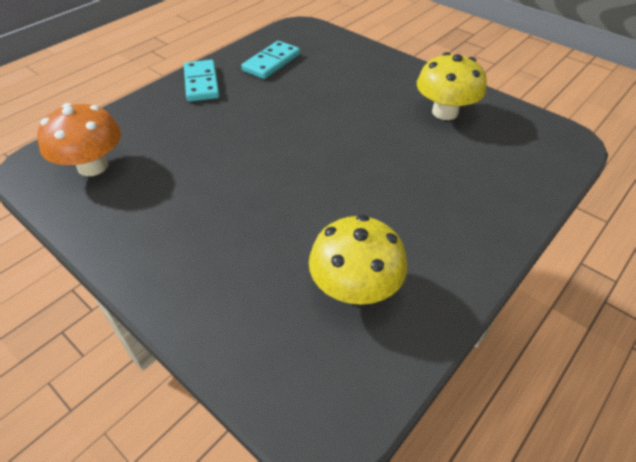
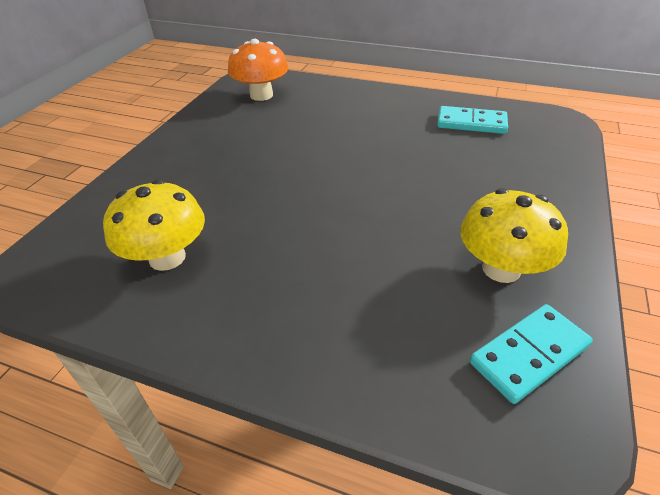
camera: 70 degrees right, 5 degrees down
(201, 83) = (399, 101): turquoise domino -> turquoise domino (529, 354)

